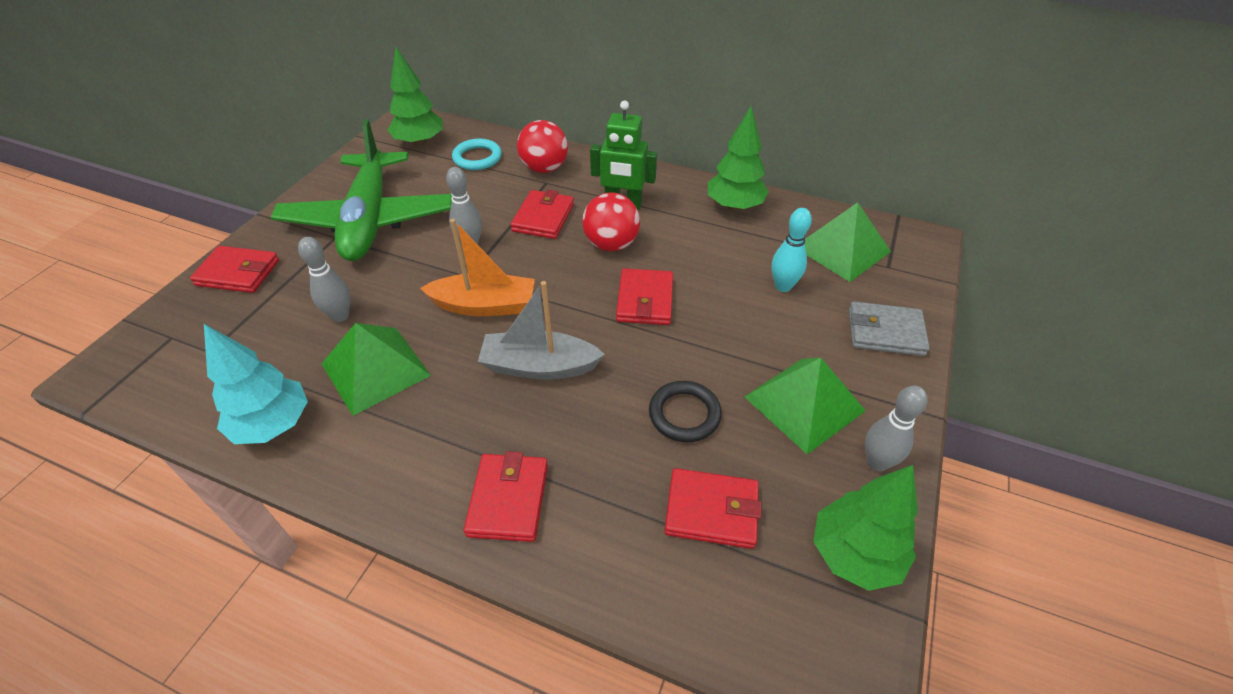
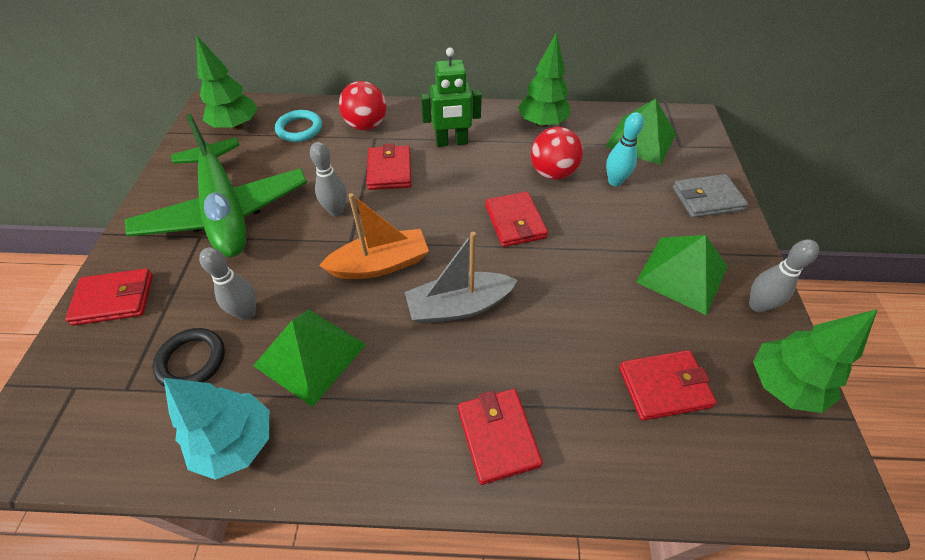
camera: 20 degrees left, 5 degrees up
(611, 244) = (461, 180): red ball -> red ball (552, 173)
(684, 414) = (599, 311): black ring -> black ring (192, 360)

